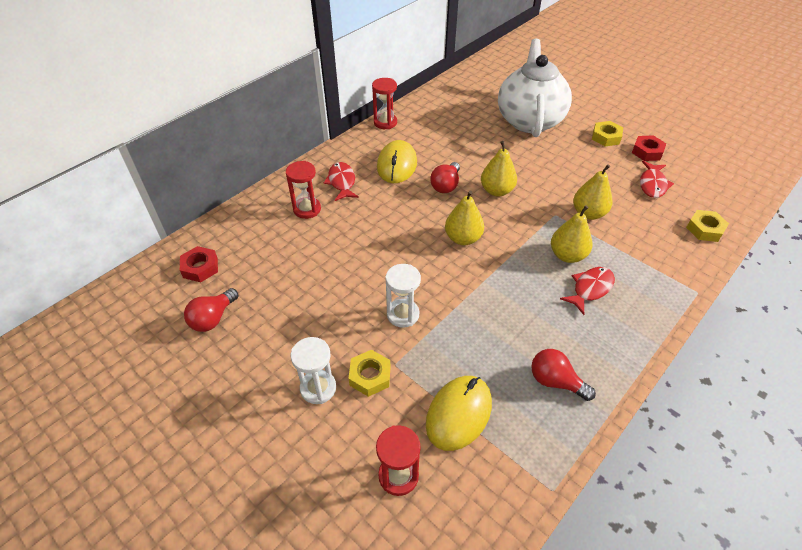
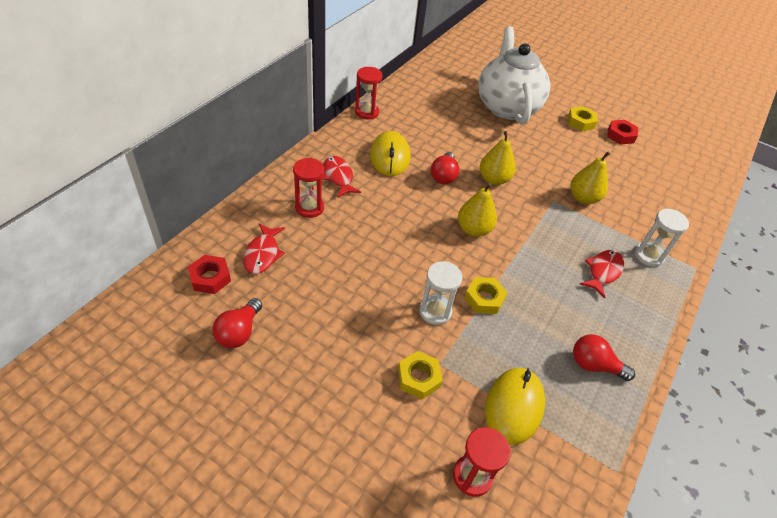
camera: 15 degrees left, 0 degrees up
(318, 388) = (370, 396): white hourglass -> white hourglass (648, 256)
(567, 255) = (574, 240): yellow pear -> none
(652, 184) = (633, 167): red fish -> red fish (263, 254)
(705, 229) = (687, 208): yellow nut -> yellow nut (484, 299)

